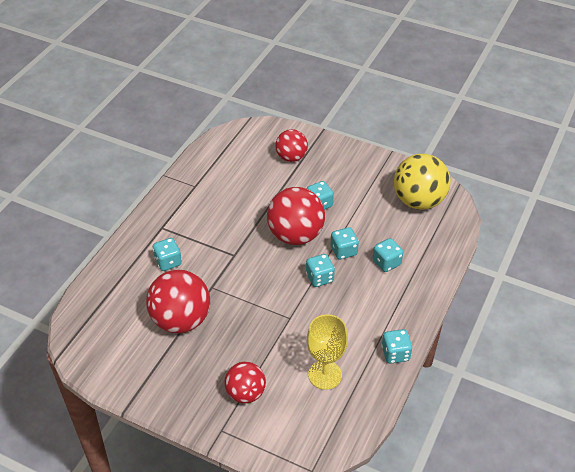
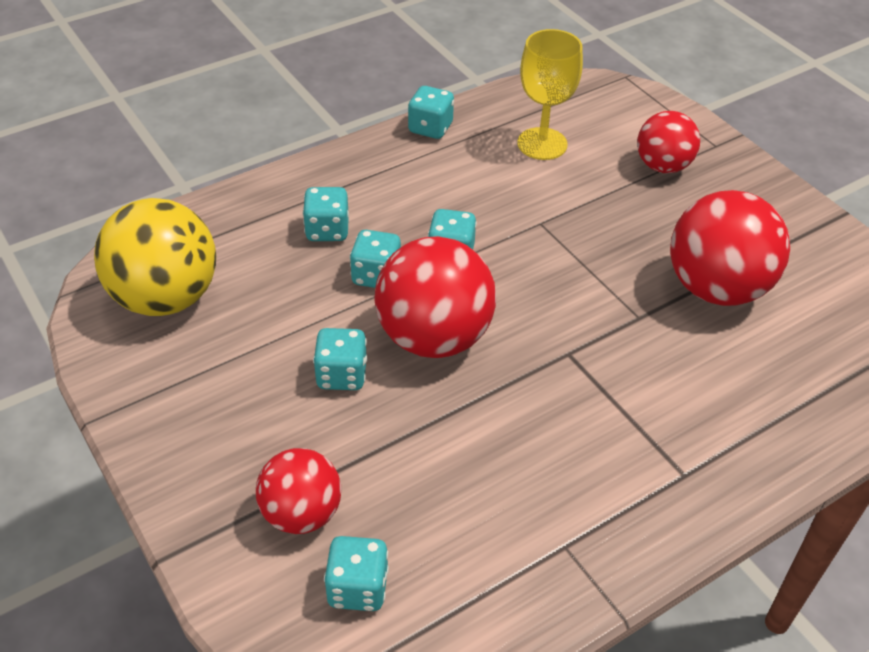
camera: 150 degrees left, 0 degrees up
(168, 262) = (700, 394): turquoise dice -> turquoise dice (358, 588)

